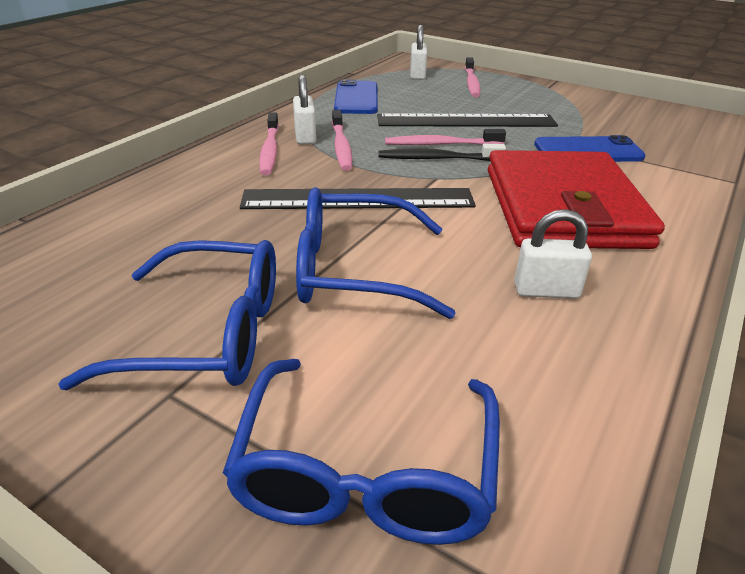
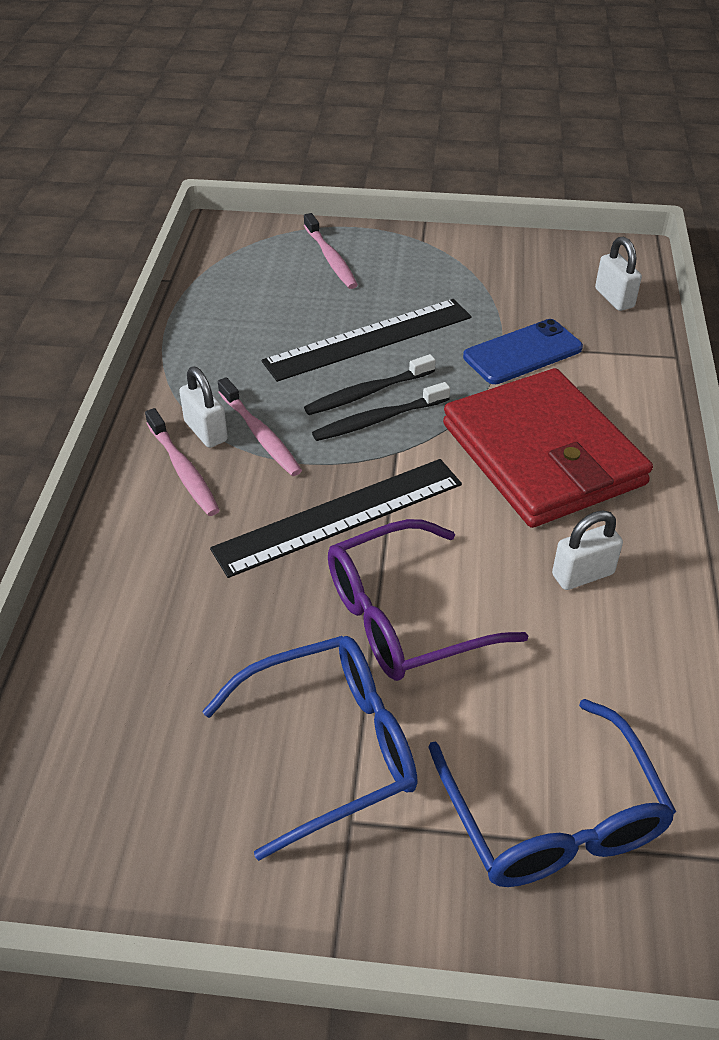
camera: 25 degrees left, 10 degrees up
(354, 270) = (404, 617): blue glasses -> purple glasses
(356, 98) = (212, 334): blue phone -> none
(417, 75) = (255, 260): white padlock -> white padlock (614, 298)
(441, 144) = (367, 393): pink toothbrush -> black toothbrush

